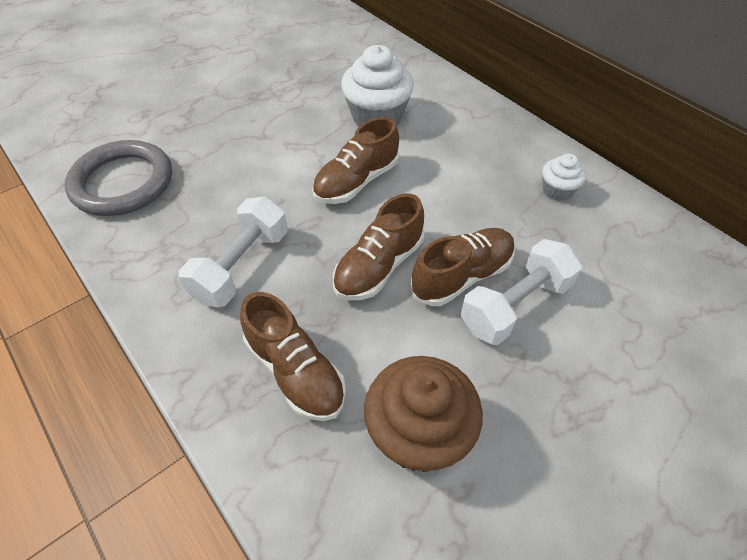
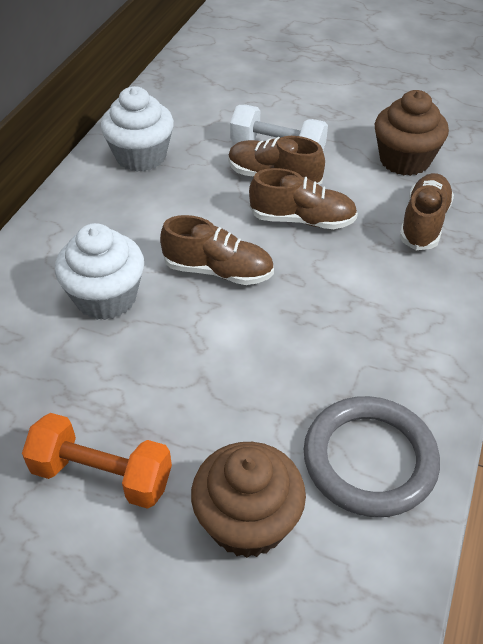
camera: 120 degrees left, 5 degrees down
(151, 117) = (247, 521): none -> brown cupcake
(238, 79) = (102, 475): none -> orange dumbbell
(241, 266) = (375, 296): white dumbbell -> none
(557, 190) = (141, 156): white cupcake -> white cupcake, size x1.88

